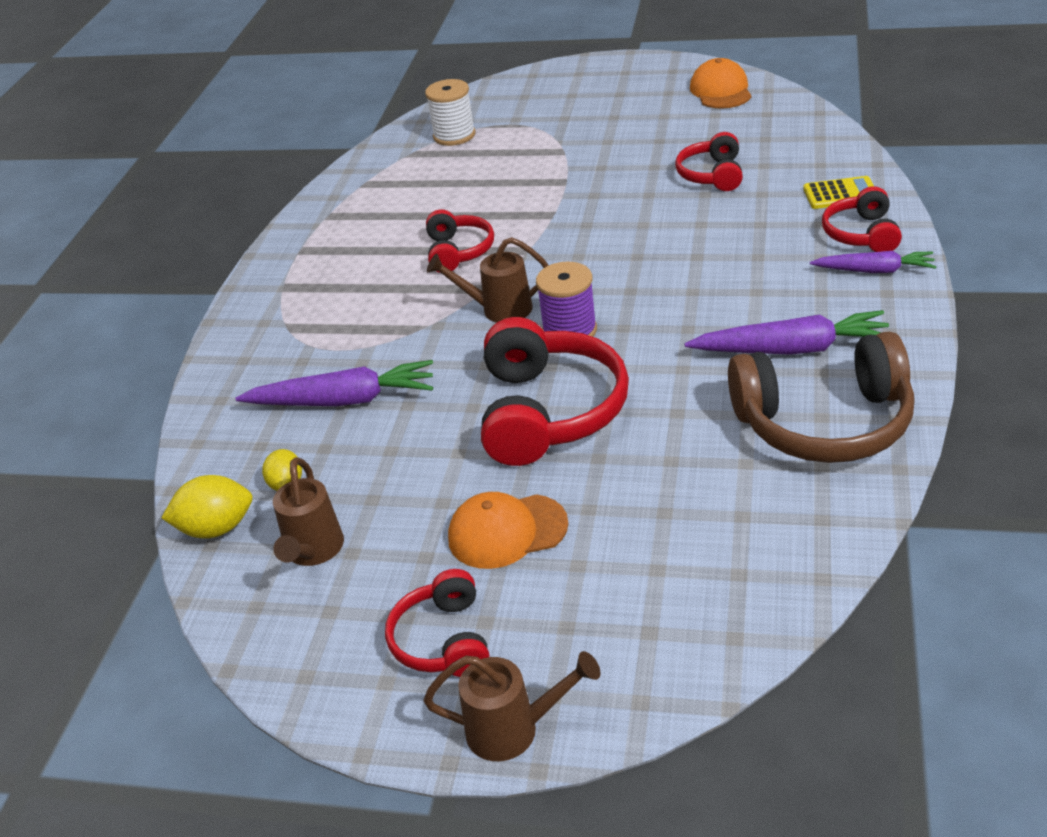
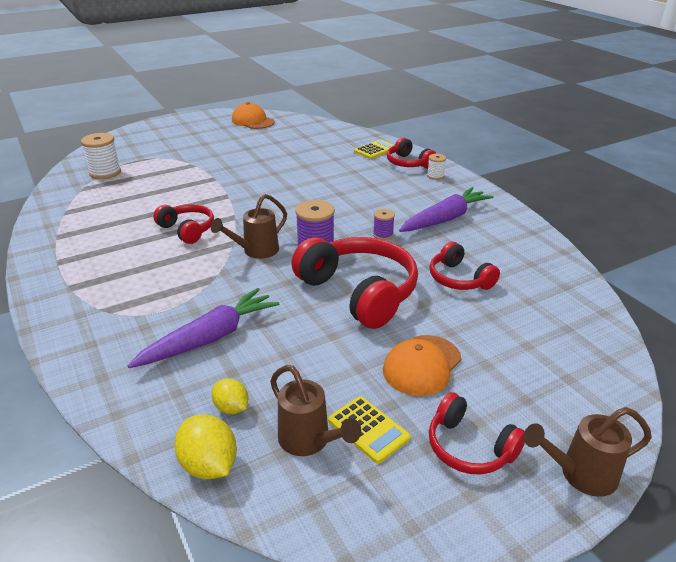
camera: 45 degrees left, 5 degrees down
(216, 528) = (209, 465): yellow lemon -> yellow lemon turned 75 degrees counterclockwise
(375, 569) = (368, 429): none -> yellow calculator
(514, 730) = (580, 474): brown watering can -> brown watering can turned 150 degrees counterclockwise
(674, 342) = (383, 235): none -> purple spool
(712, 175) = (298, 156): red headphones -> red headphones (459, 279)
(824, 423) = (505, 245): brown headphones -> none
(874, 270) = (435, 176): purple carrot -> white spool

